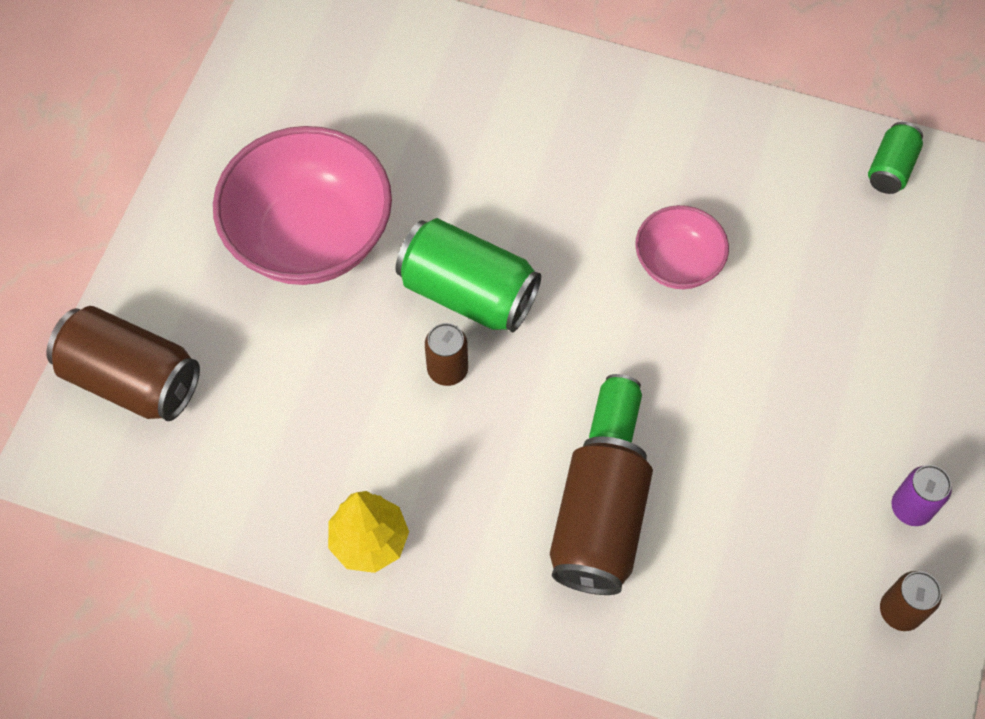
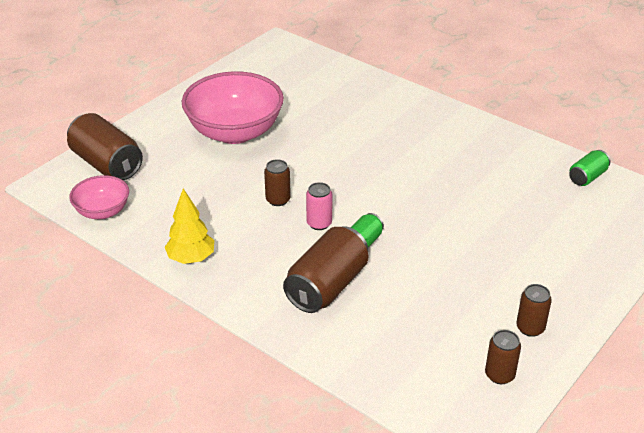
camera: 20 degrees right, 25 degrees down
(468, 292) = (308, 172): green can -> none
(532, 400) = (319, 223): none -> pink can
(677, 263) = (436, 187): pink bowl -> pink bowl (102, 211)
(911, 508) = (530, 328): purple can -> brown can

